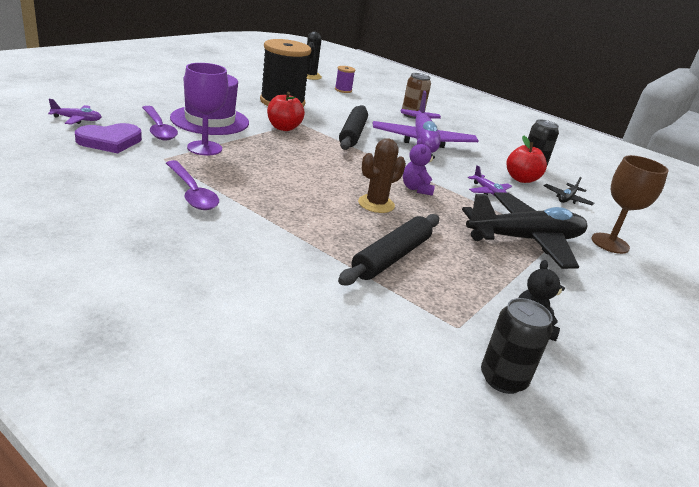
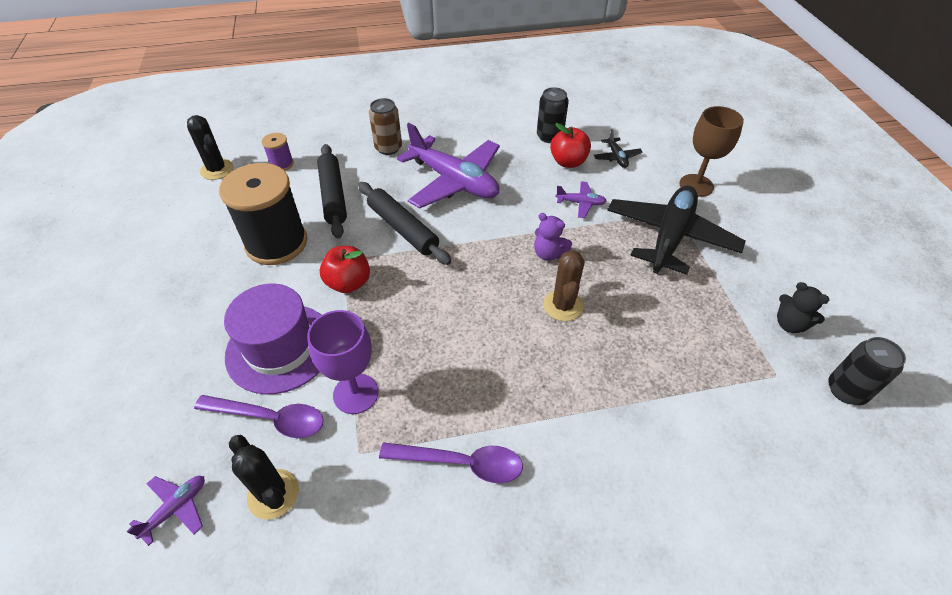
camera: 45 degrees left, 20 degrees up
(110, 141) = (273, 494): purple heart -> black cactus
(391, 257) = (660, 354): black rolling pin -> black rolling pin (333, 196)

